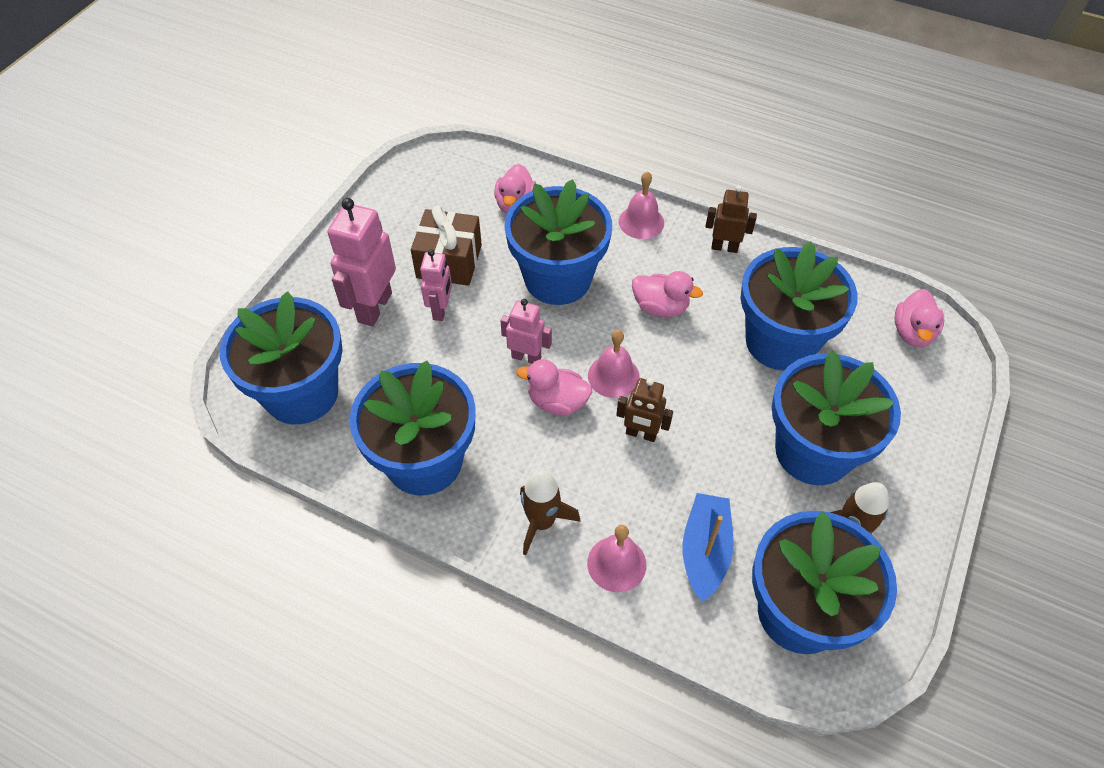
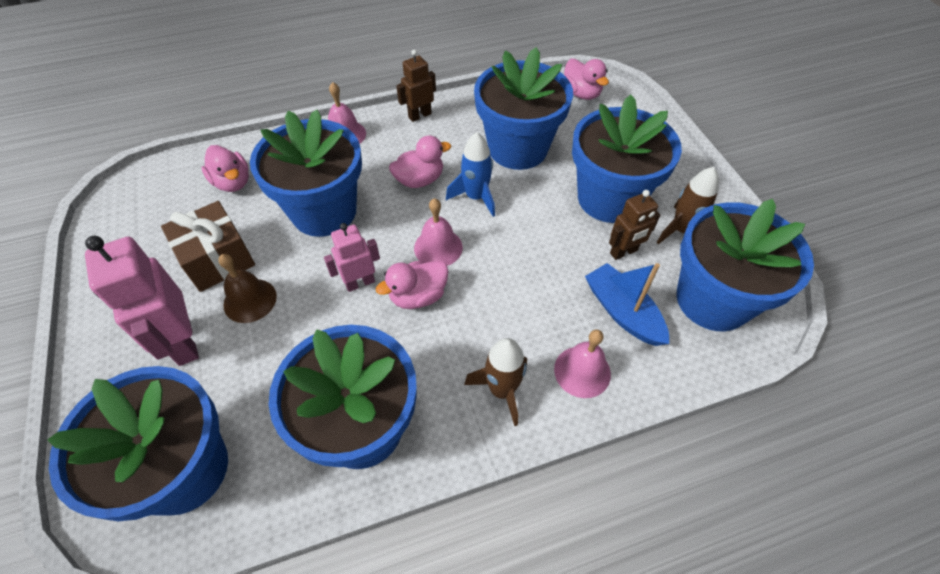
camera: 45 degrees left, 0 degrees up
(441, 310) = (250, 300): pink robot -> brown bell
(641, 434) = (499, 271): brown robot -> brown robot (624, 252)
(691, 358) = (476, 197): none -> blue rocket

